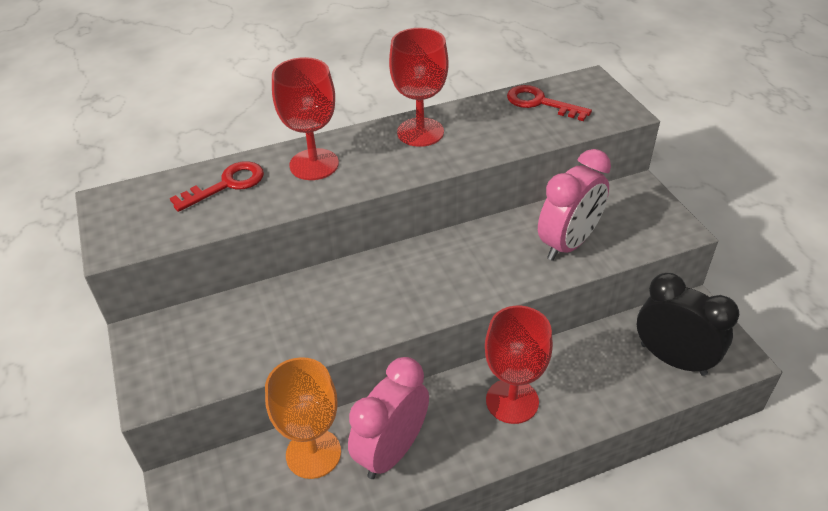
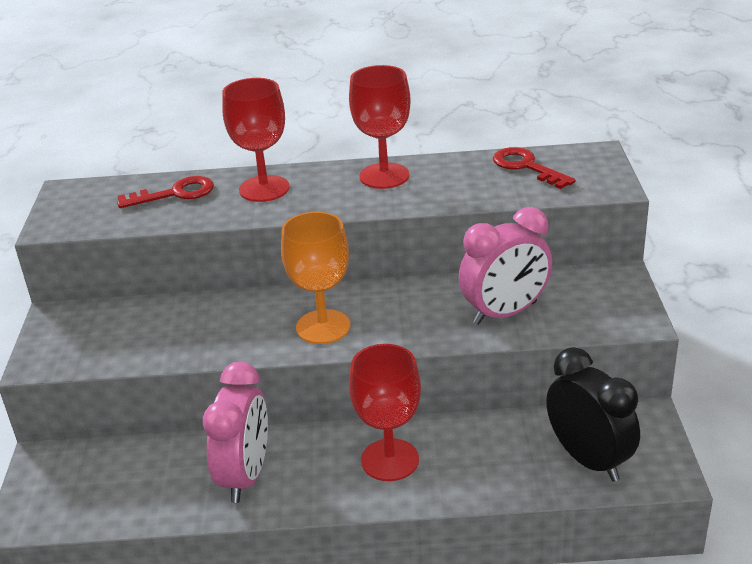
camera: 20 degrees right, 10 degrees down
(313, 453) = (172, 461): orange goblet -> orange goblet (323, 327)
(392, 451) = (245, 476): pink clock -> pink clock turned 135 degrees clockwise

